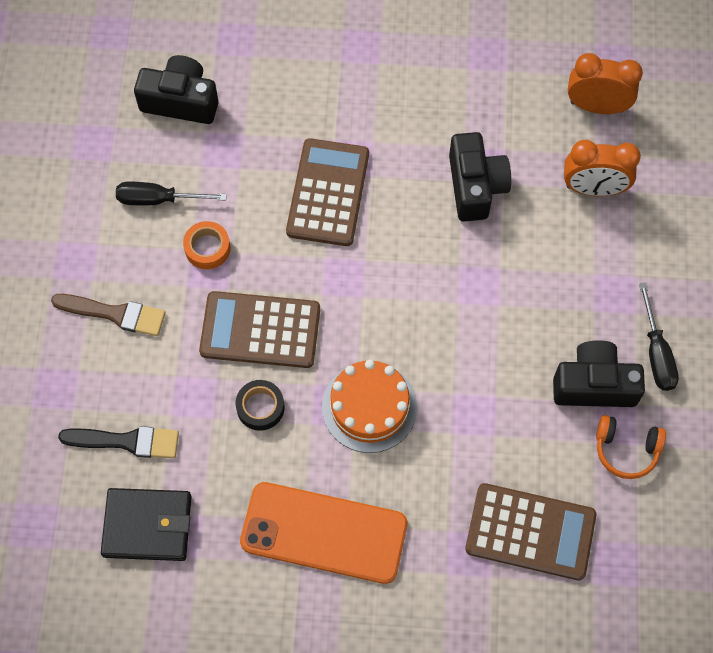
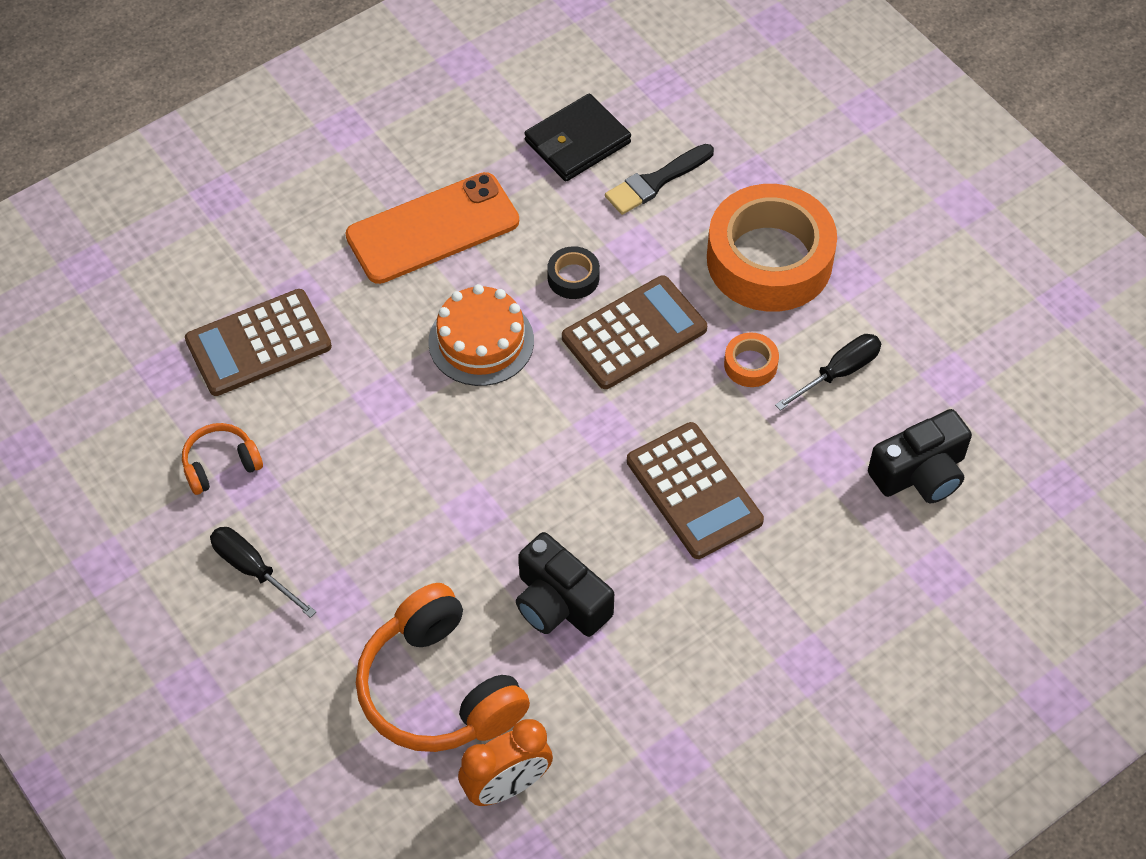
camera: 140 degrees right, 10 degrees down
(115, 314) = (769, 260): brown brush -> orange tape
(593, 189) = (438, 689): orange clock -> orange headphones
(594, 384) = (292, 499): black camera -> none

